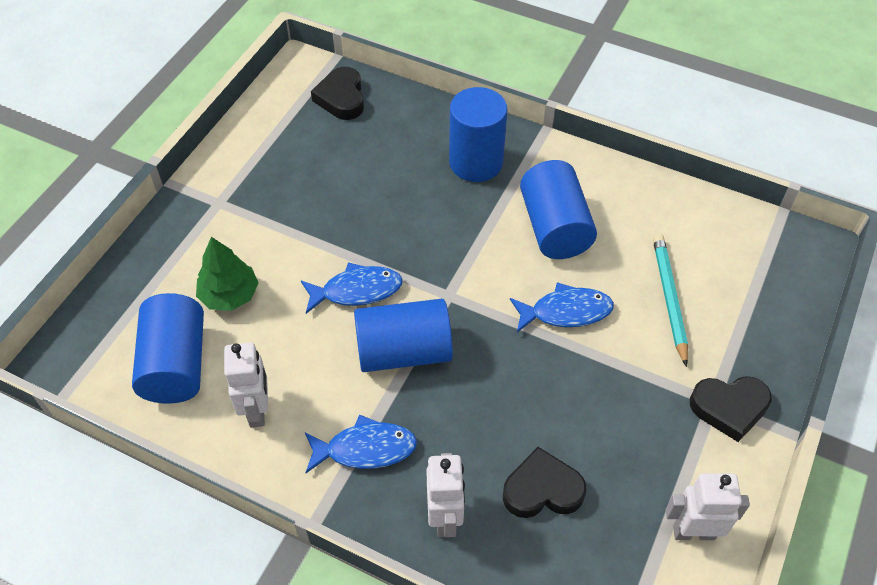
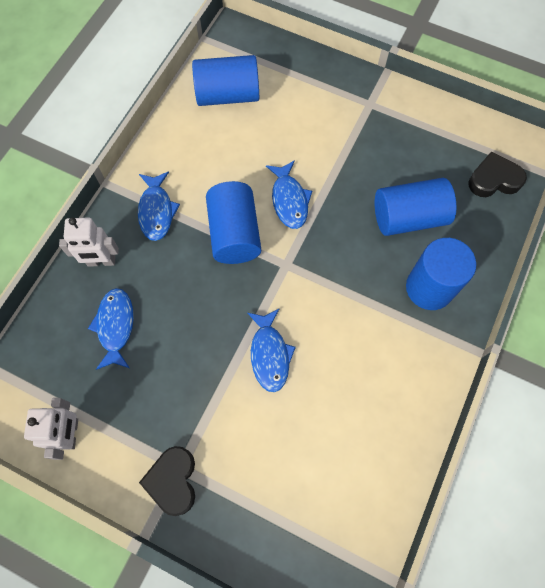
camera: 90 degrees right, 15 degrees up
(229, 295) = (284, 119): green tree -> none
(257, 410) = (190, 145): white robot -> none
(542, 489) = (115, 326): black heart -> blue fish
(554, 227) = (359, 351): blue cylinder -> blue cylinder (408, 217)
(669, 298) = (284, 444): turquoise pencil -> none

